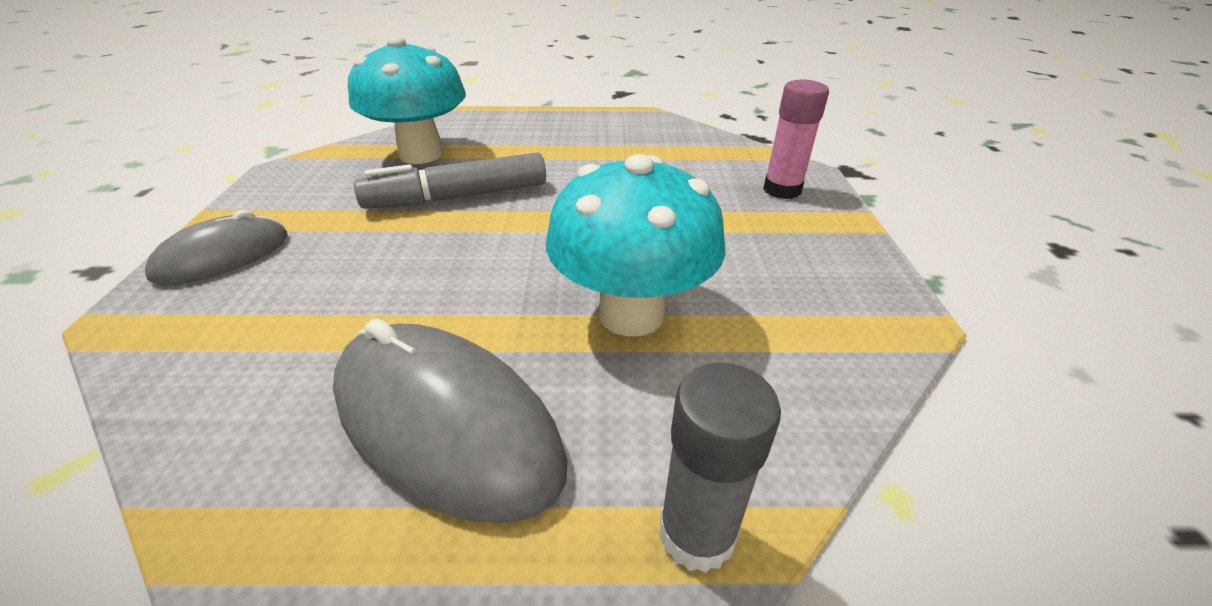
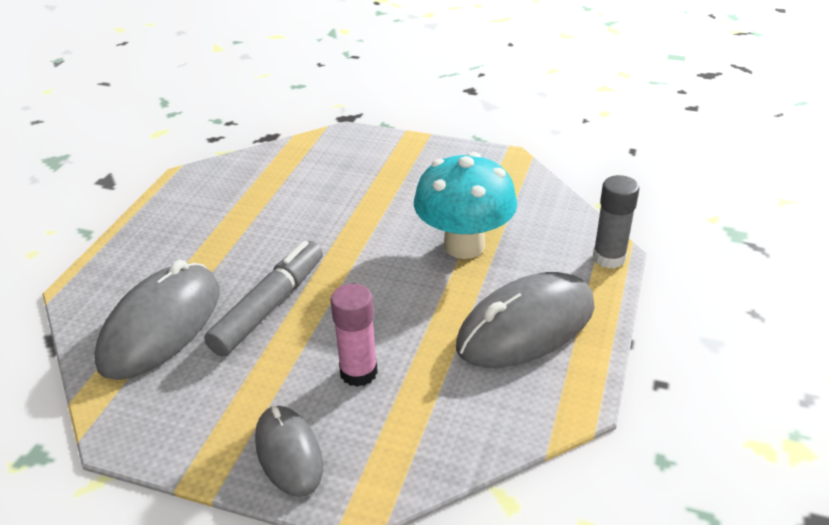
camera: 70 degrees left, 0 degrees up
(421, 154) = (161, 326): turquoise mushroom -> grey mouse
(458, 197) = (269, 306): grey marker -> grey marker turned 150 degrees counterclockwise
(782, 190) = (361, 152): pink glue stick -> pink glue stick (358, 372)

